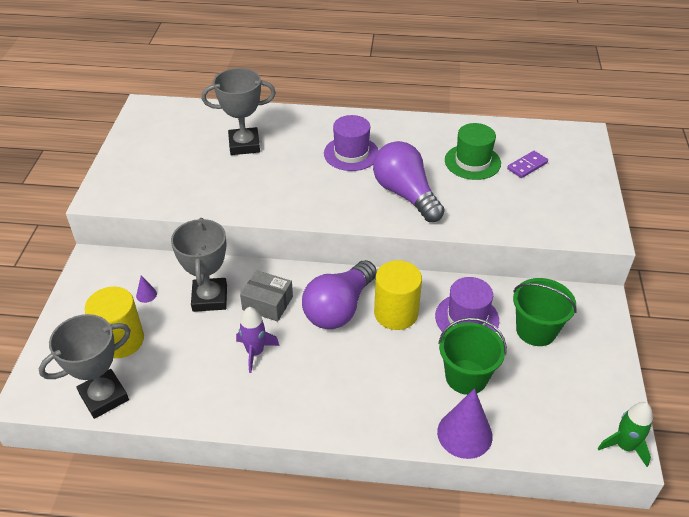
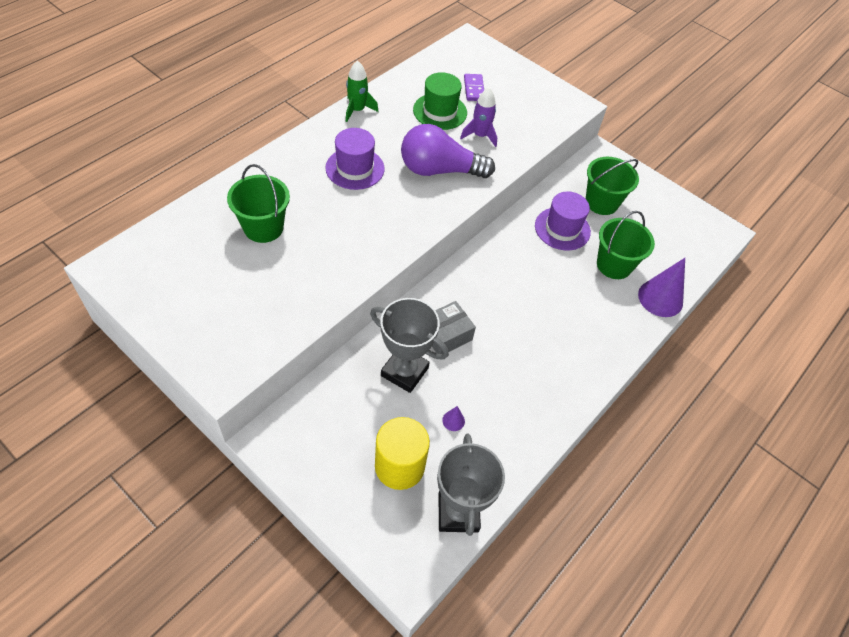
camera: 60 degrees left, 10 degrees up
(146, 294) = (357, 417): purple cone -> purple cone (453, 420)
(244, 145) = (263, 227): grey trophy -> green bucket
(255, 352) = (493, 374): purple rocket -> purple rocket (480, 136)
(339, 308) = (491, 293): purple light bulb -> none
(396, 313) = (525, 263): yellow cylinder -> none
(624, 446) = (720, 229): green rocket -> green rocket (357, 110)

